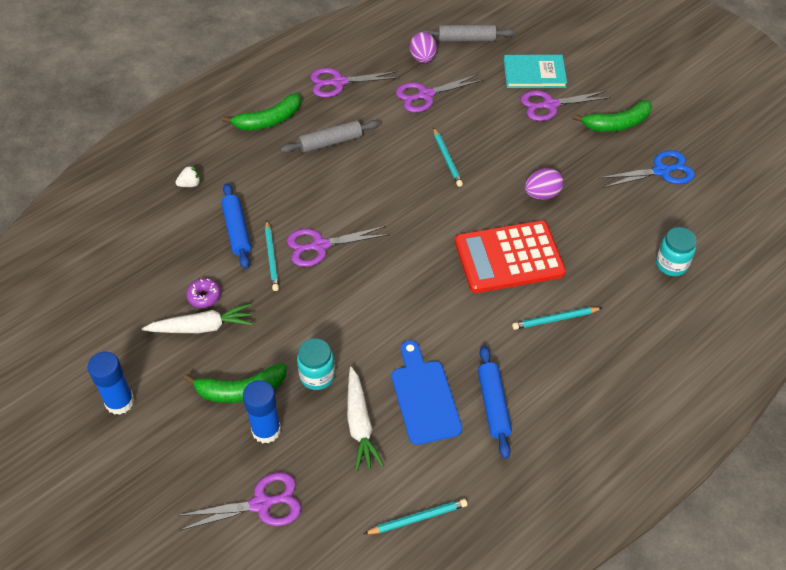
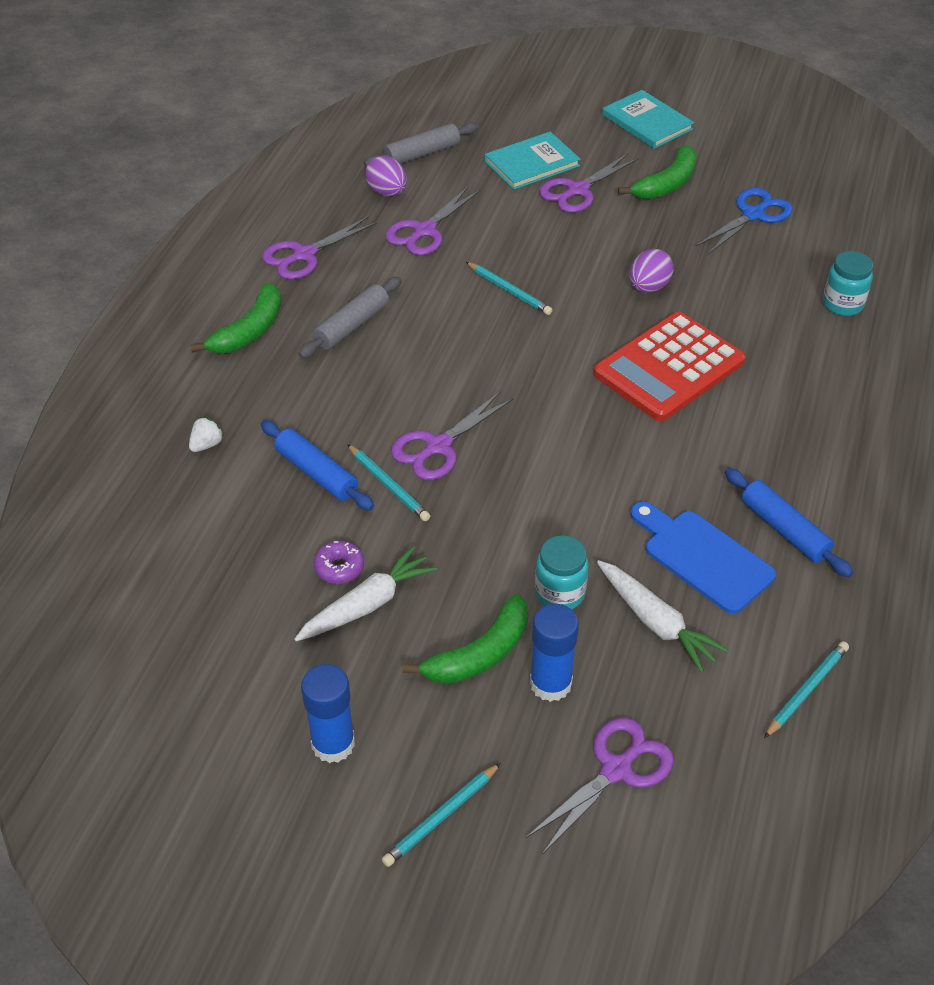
camera: 30 degrees left, 5 degrees down
(555, 319) = (772, 411): turquoise pencil -> turquoise pencil (441, 817)
(641, 72) = (647, 122): none -> turquoise book

